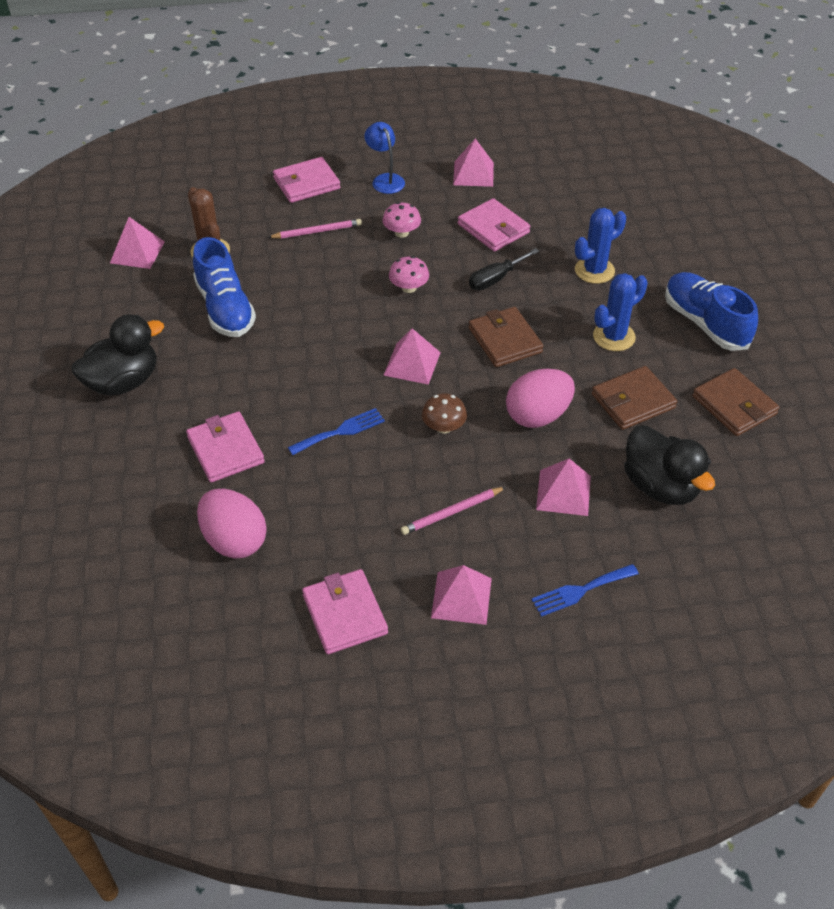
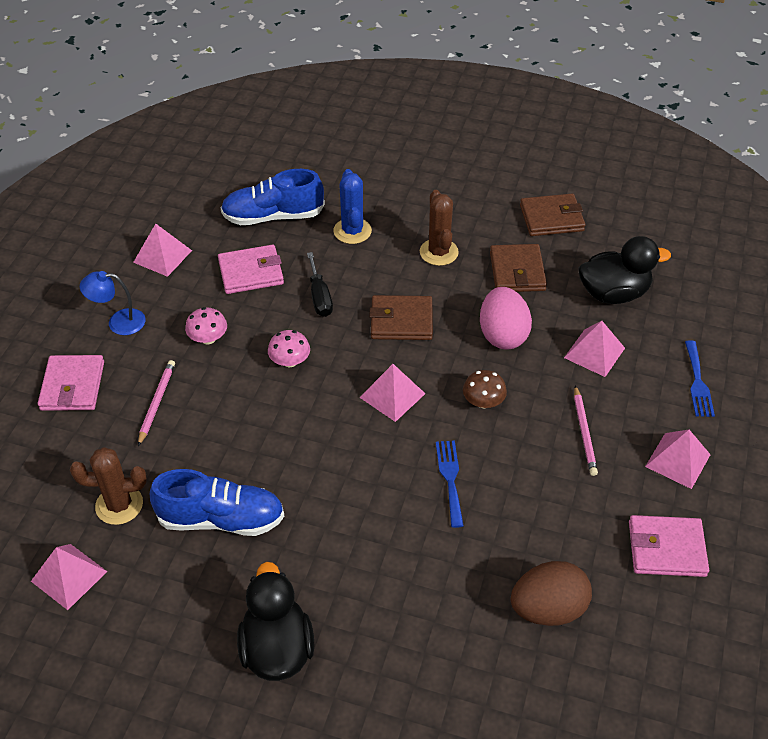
camera: 65 degrees left, 0 degrees up
(225, 450) = (427, 581): pink wallet -> none
(234, 540) = (548, 609): pink egg -> brown egg
(614, 337) = (439, 252): blue cactus -> brown cactus
(705, 323) = (455, 195): blue shoe -> blue shoe (273, 216)

